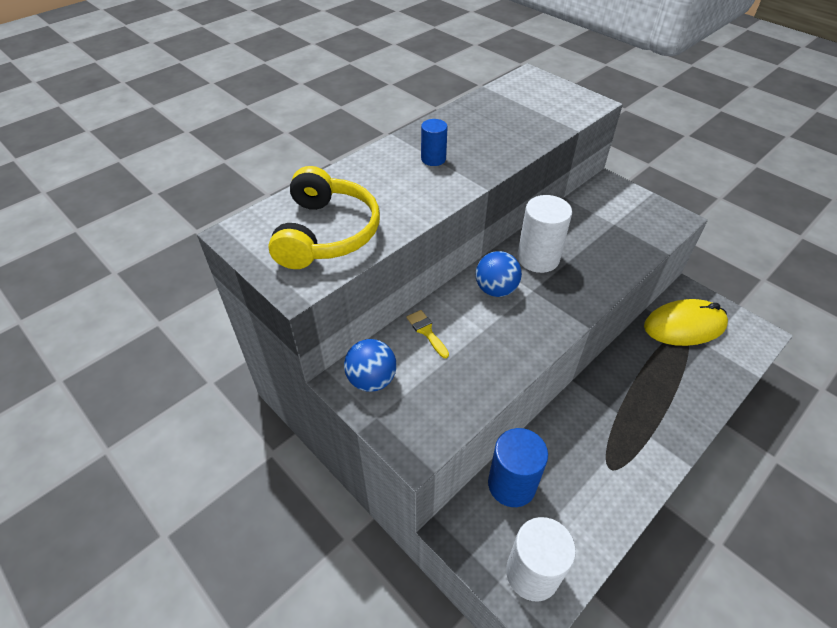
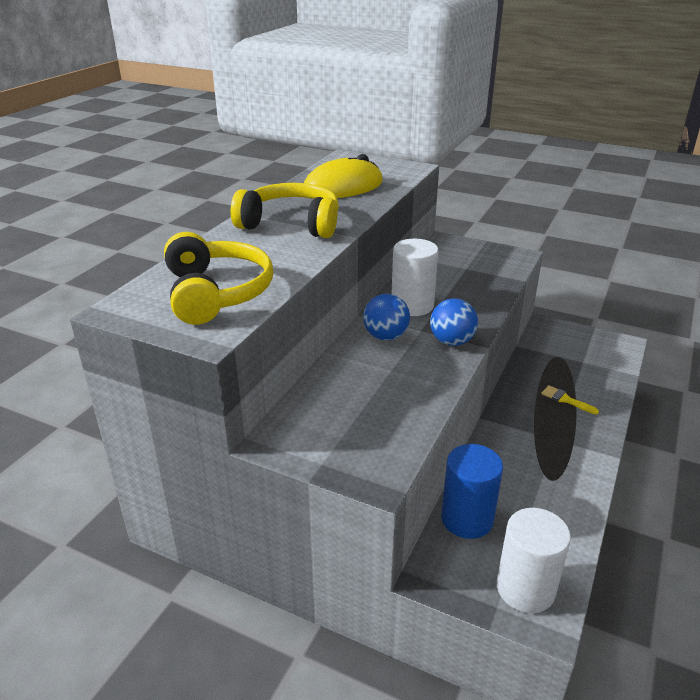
camera: 20 degrees left, 15 degrees down
(371, 380) = (300, 434): blue ball -> blue ball (452, 342)
(426, 331) = (335, 383): yellow brush -> yellow brush (565, 400)
(433, 159) = (291, 224): blue cylinder -> yellow headphones
(684, 326) = (556, 351): yellow mouse -> yellow mouse (343, 187)

